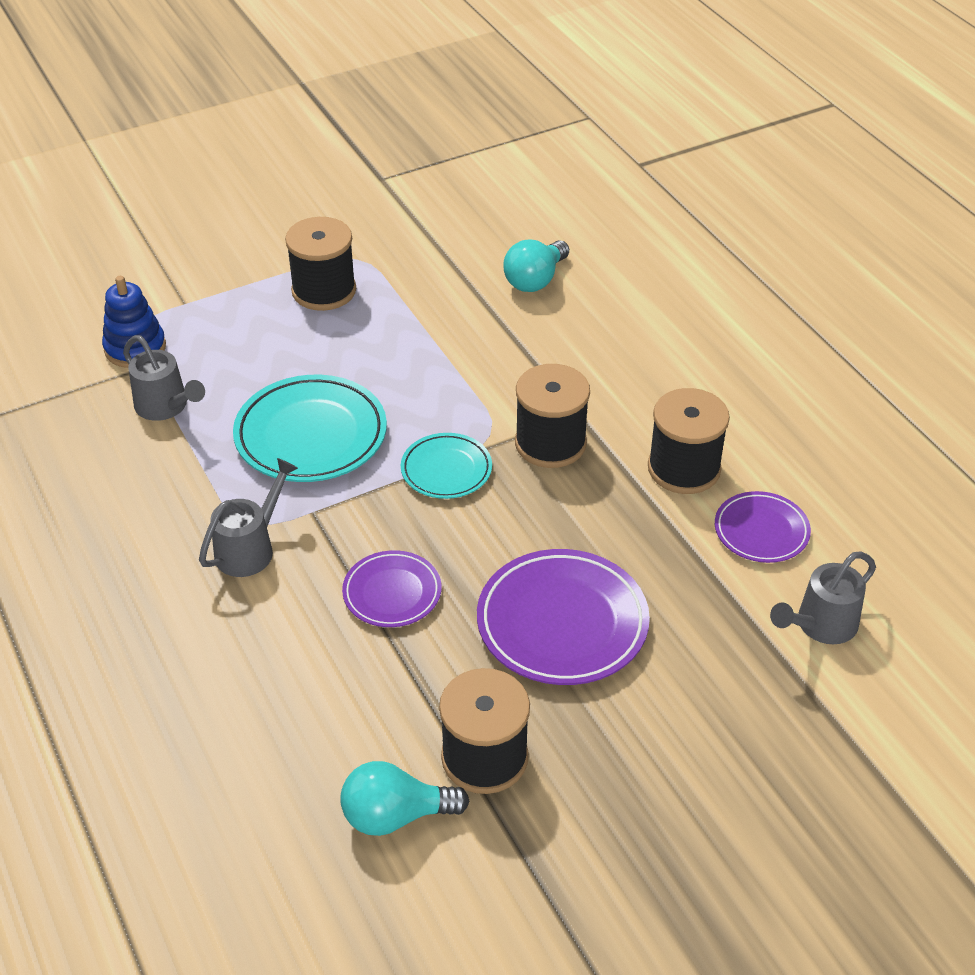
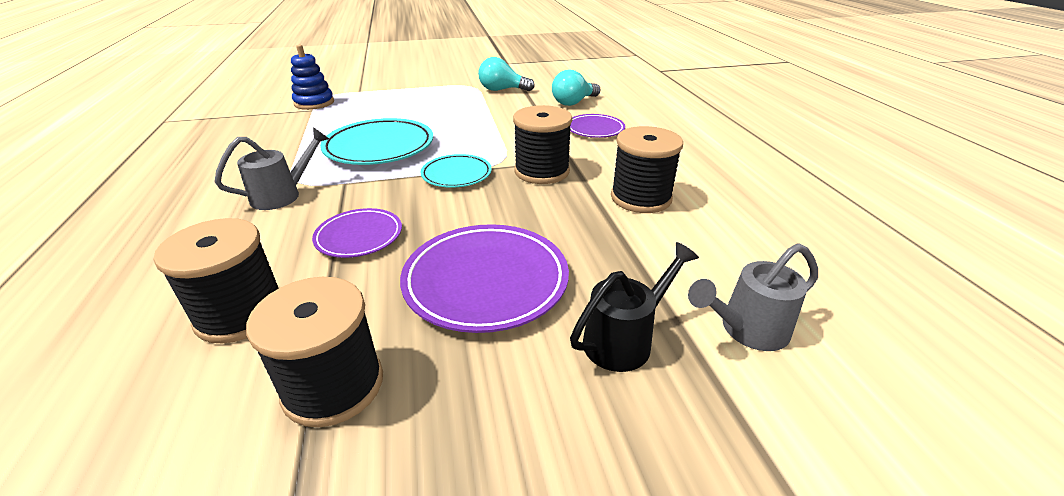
camera: 15 degrees right, 10 degrees down
(166, 407) = (304, 126): grey watering can -> none
(324, 291) = (442, 94): black spool -> black spool (241, 313)
(395, 815) = (195, 427): turquoise light bulb -> turquoise light bulb (502, 90)
(716, 659) = (625, 339): none -> black watering can
(761, 531) = (698, 246): purple plate -> purple plate (595, 129)

